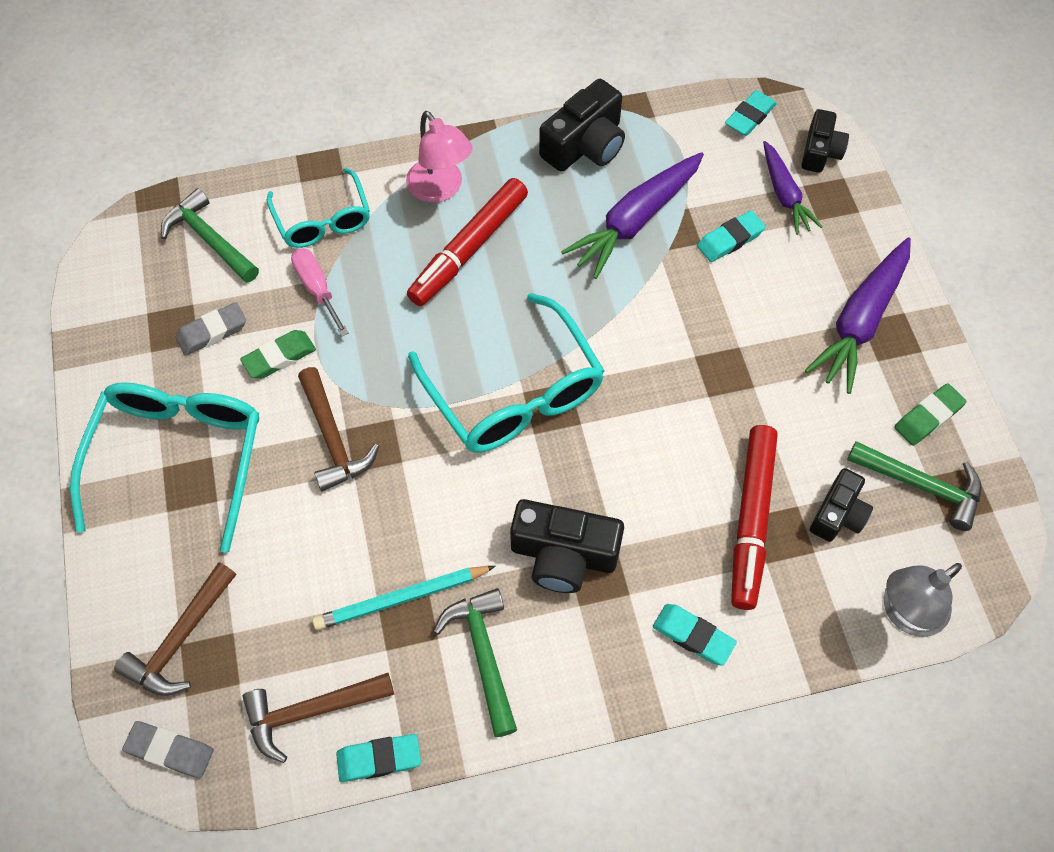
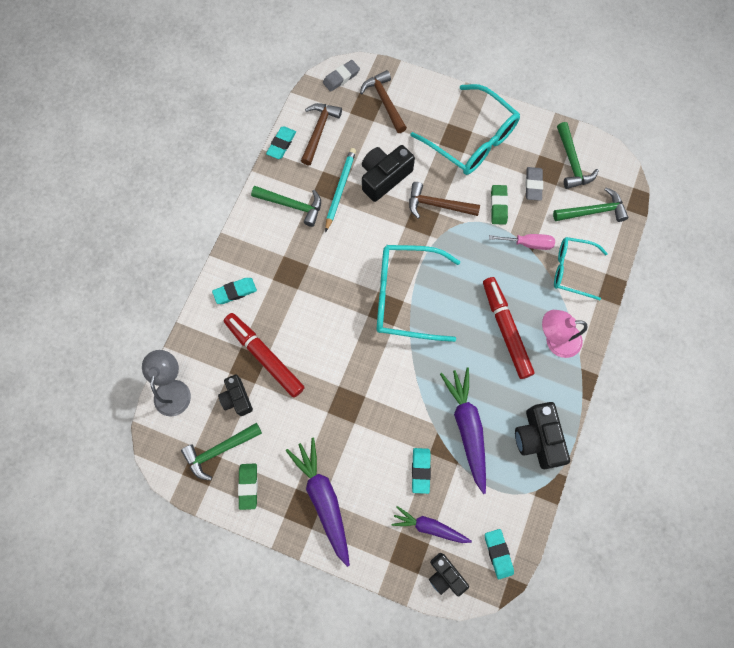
camera: 125 degrees right, 10 degrees up
(138, 303) = (572, 162): none -> green hammer
(563, 555) = (310, 264): black camera -> black camera (384, 177)

